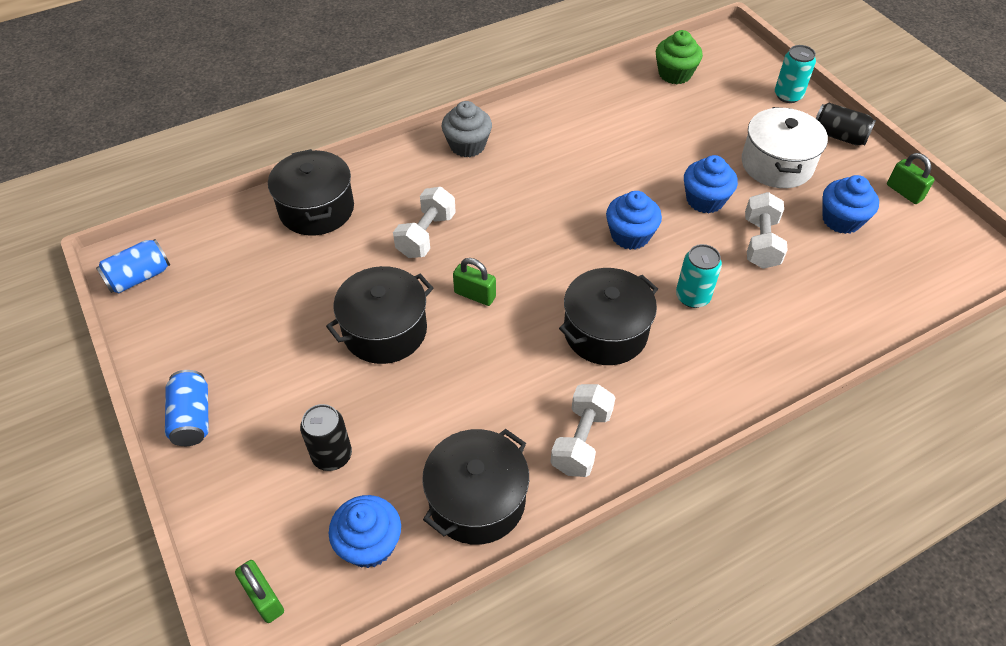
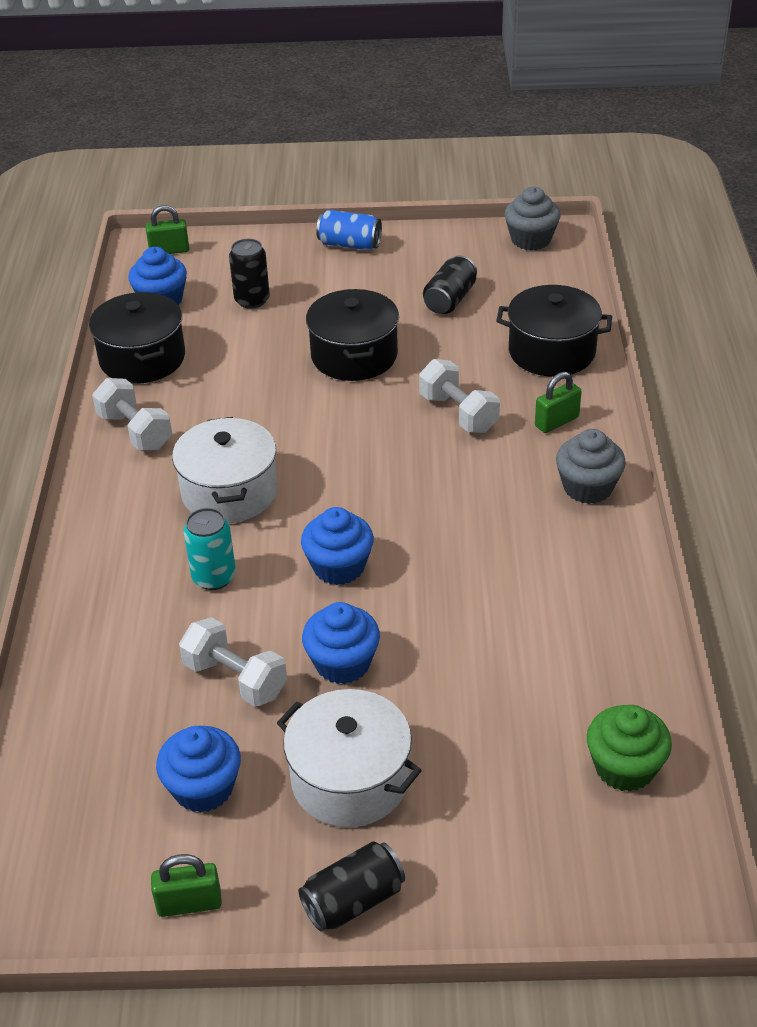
camera: 120 degrees right, 10 degrees down
(139, 277) = (531, 239): blue can -> grey cupcake
(266, 298) = (449, 299): none -> black can
(475, 295) = (350, 421): green padlock -> green padlock (556, 421)
(605, 332) = (229, 492): black pot -> white pot
(788, 95) = (487, 893): turquoise can -> none

